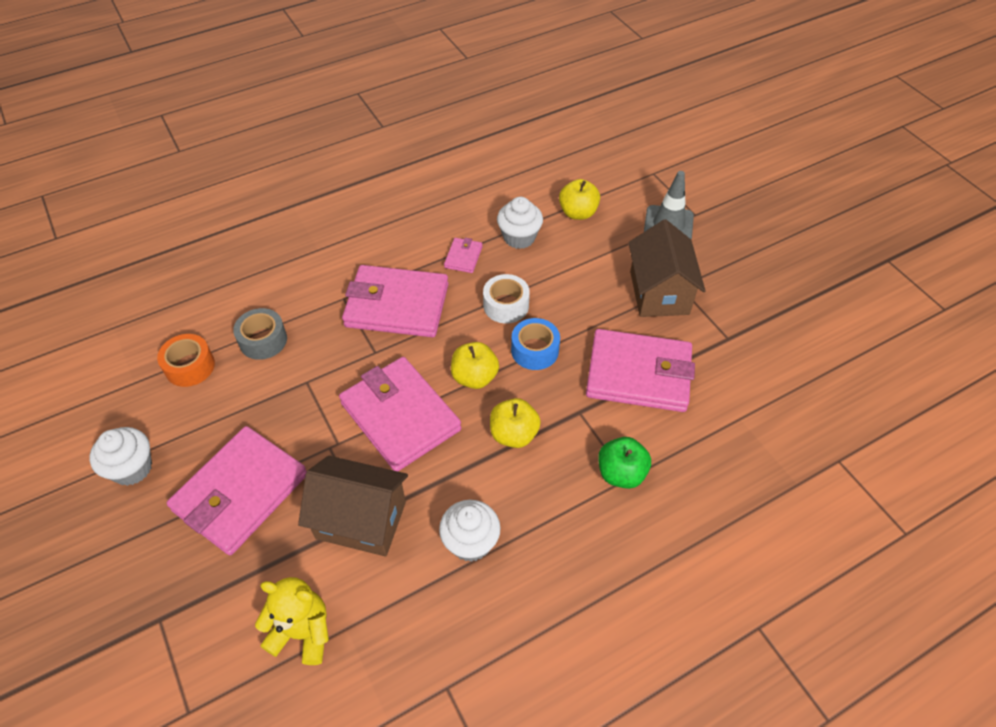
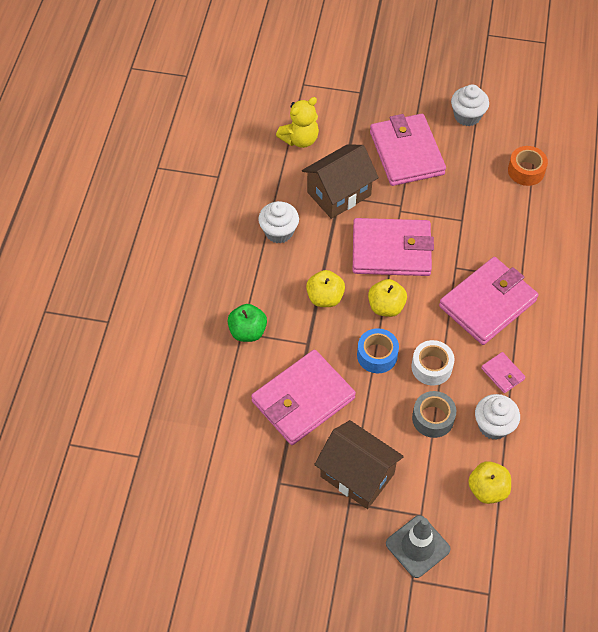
camera: 130 degrees right, 5 degrees up
(263, 340) = (518, 216): grey tape -> grey tape (433, 418)

